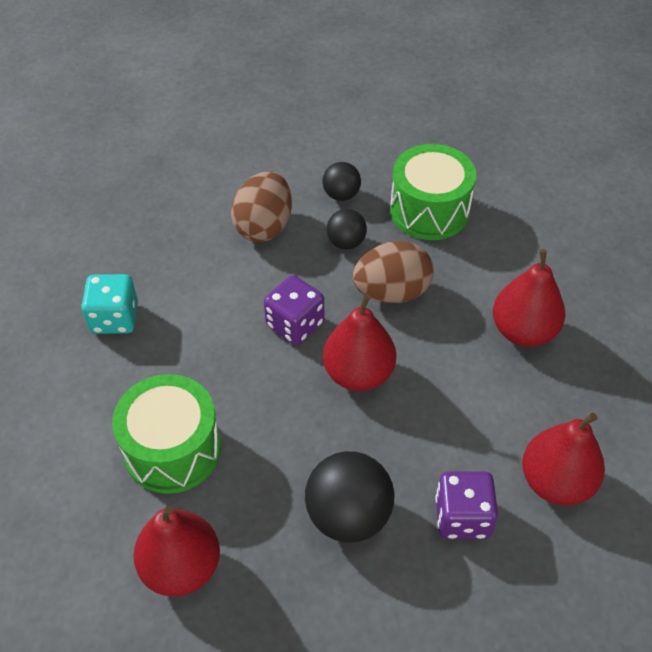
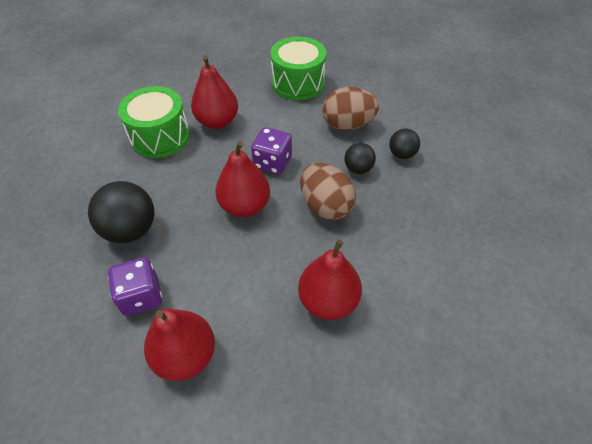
camera: 70 degrees right, 0 degrees up
(114, 318) = (242, 86): turquoise dice -> none
(181, 567) = (84, 163): red pear -> red pear (217, 121)
(429, 210) = (420, 208): green drum -> green drum (298, 83)

